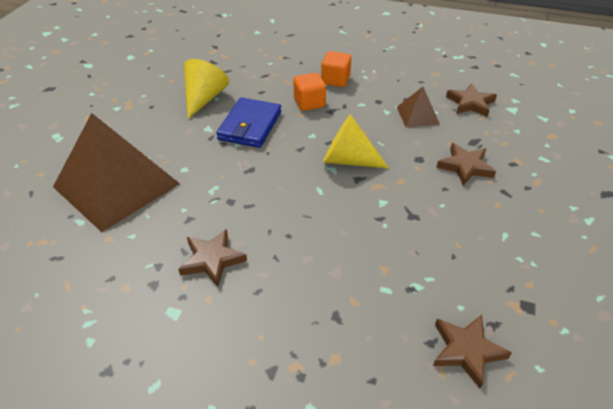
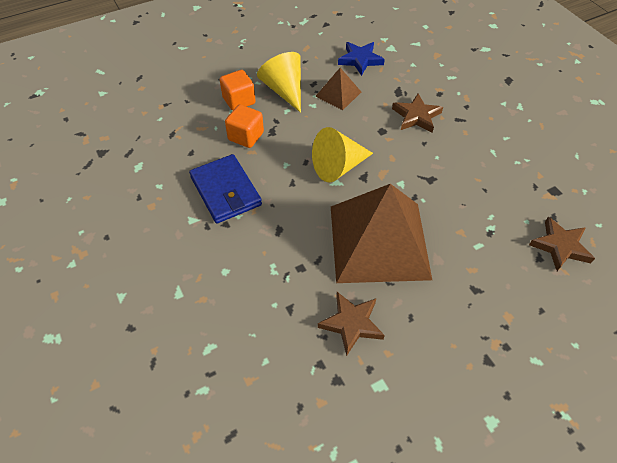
camera: 45 degrees left, 10 degrees up
(117, 185) = (187, 332): brown pyramid -> brown pyramid (379, 241)
(204, 98) = (148, 194): yellow cone -> yellow cone (284, 90)
(470, 103) = (360, 60): brown star -> blue star

